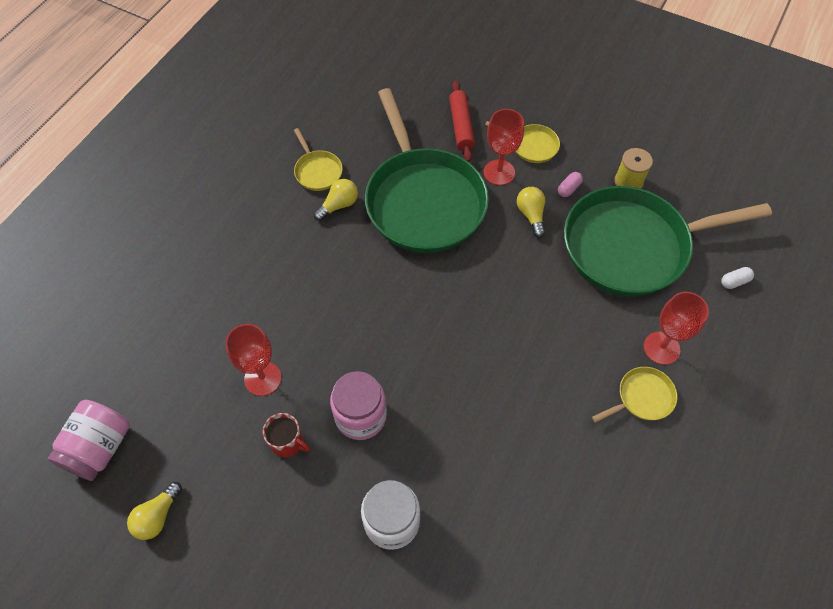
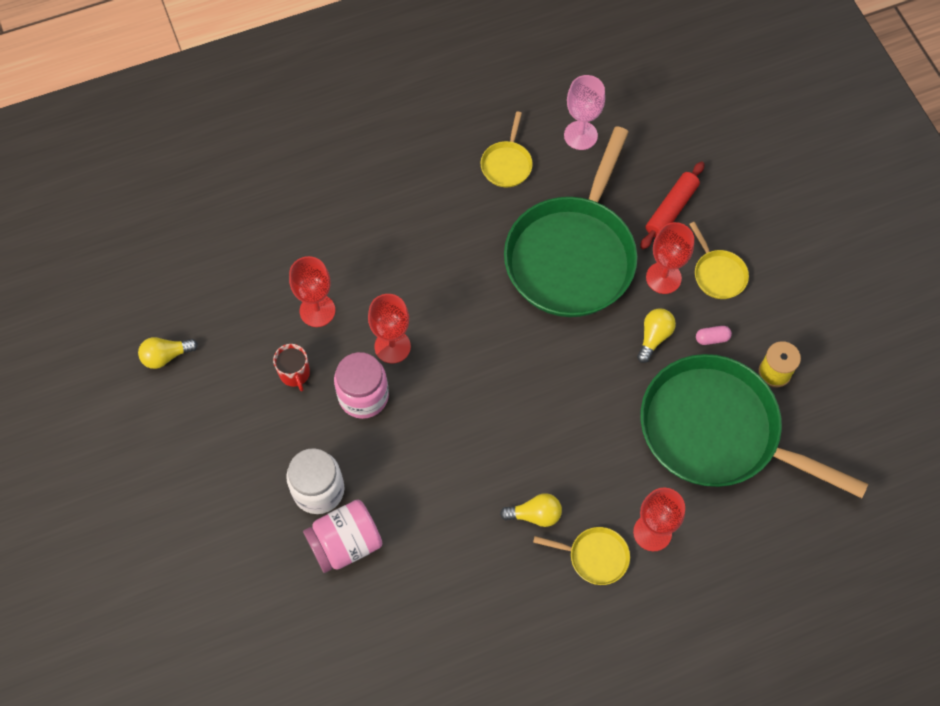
camera: 40 degrees right, 5 degrees up
(99, 448) = (165, 275): pink jar -> pink jar (345, 543)
(339, 205) = (498, 208): yellow light bulb -> yellow light bulb (535, 515)
(349, 361) = (392, 346): none -> red goblet
(353, 119) = (580, 135): none -> pink goblet
(734, 282) = (777, 530): white capsule -> none

